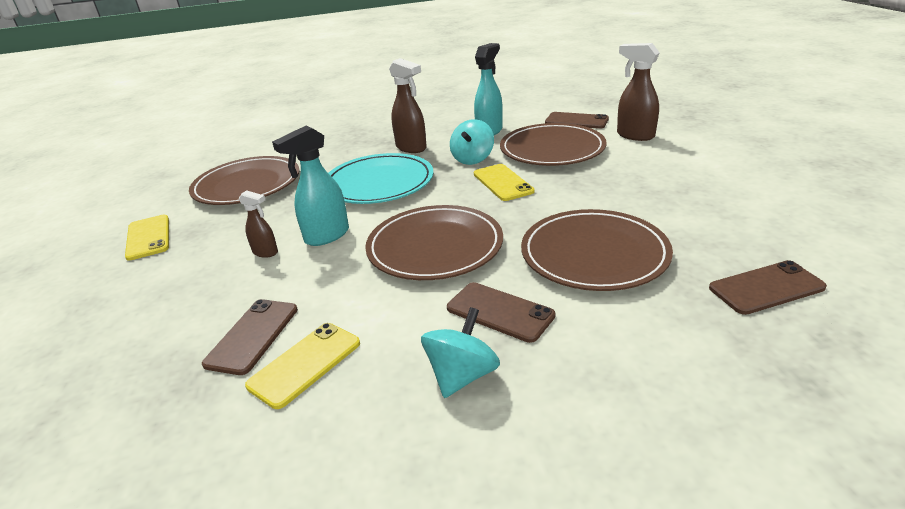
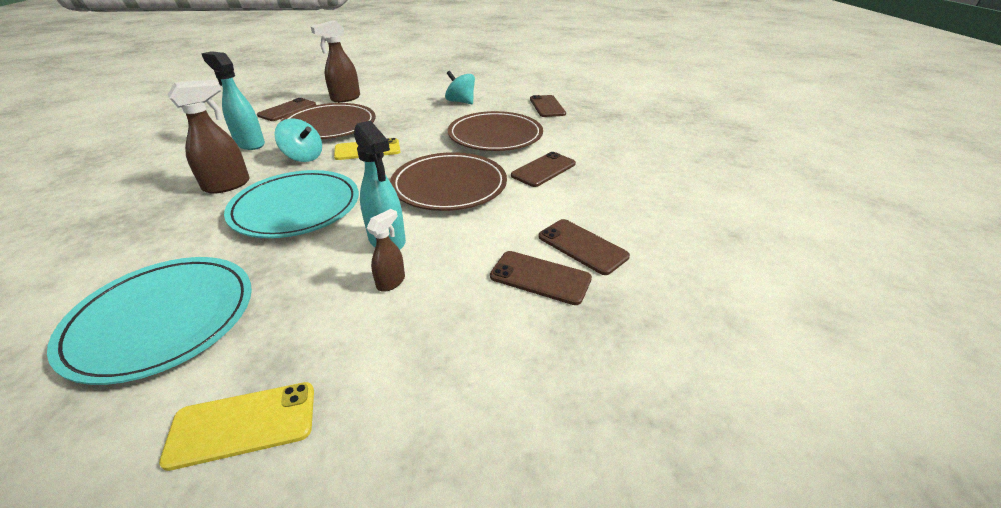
camera: 85 degrees left, 5 degrees up
(247, 185) = (162, 319): brown plate -> turquoise plate
(305, 364) = (582, 246): yellow phone -> brown phone
(462, 375) = (601, 187): turquoise spinning top -> turquoise spinning top (461, 102)

